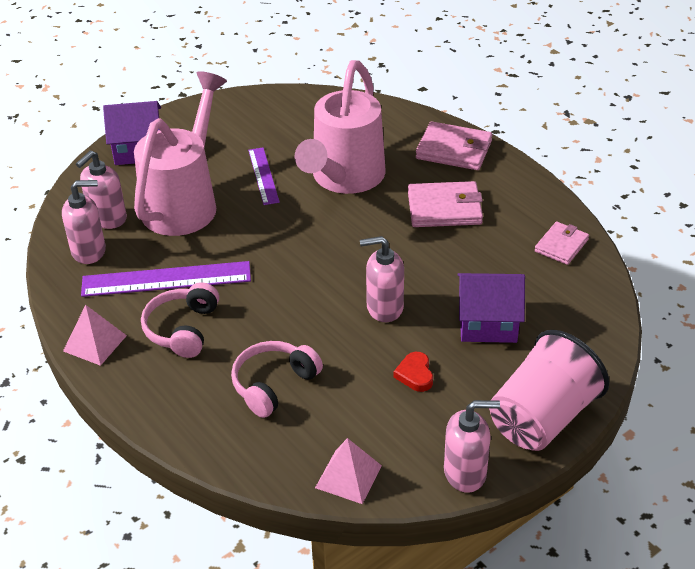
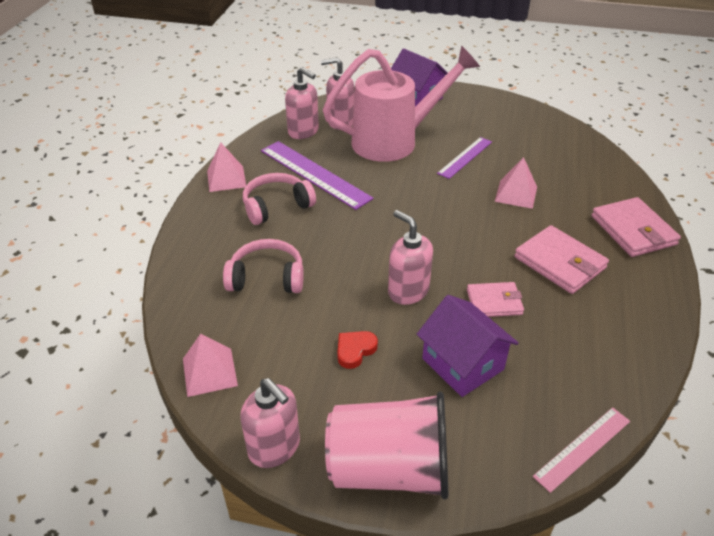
camera: 50 degrees right, 0 degrees up
(344, 179) = (516, 194): pink watering can -> pink pyramid
(561, 245) = (618, 361): pink wallet -> pink wallet (494, 302)
(611, 311) = (582, 448): none -> pink ruler

